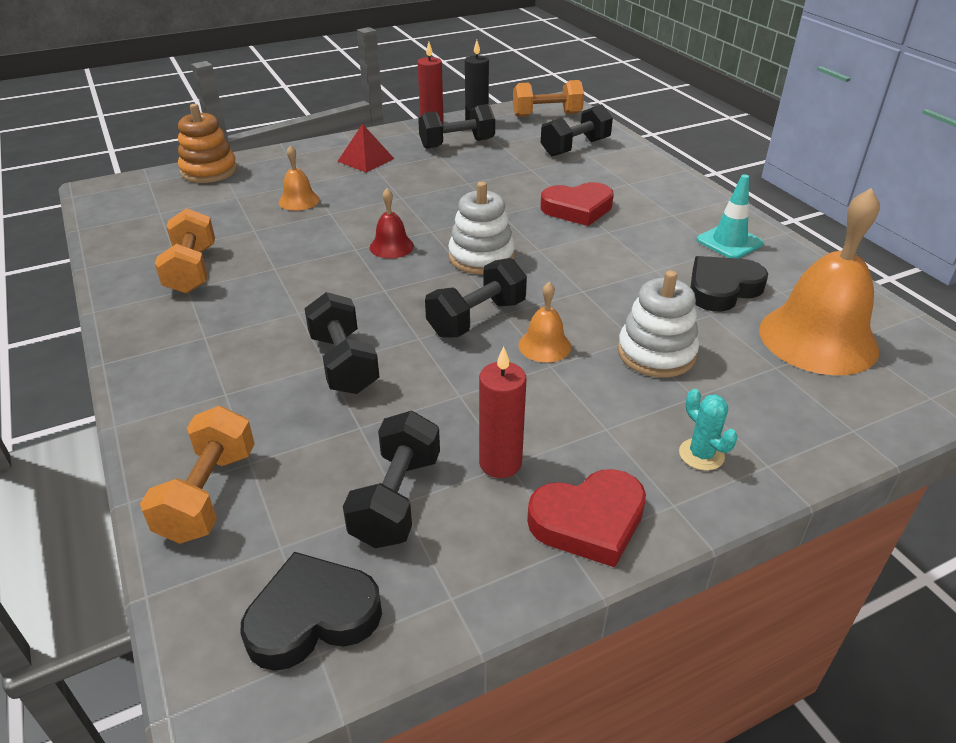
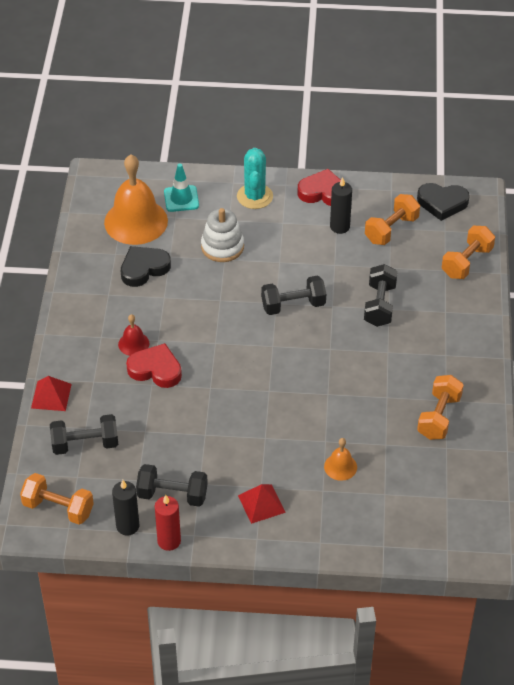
camera: 150 degrees left, 10 degrees up
(209, 171) = (394, 544): orange stacking toy -> none
(391, 246) = (304, 385): red bell -> red bell (133, 344)
(396, 499) = (391, 229): black dumbbell -> orange dumbbell
(481, 257) = (255, 351): white stacking toy -> none
(500, 463) = (339, 227): red candle -> black candle
(544, 345) = (272, 274): orange bell -> none
(652, 164) = (51, 396): none -> red pyramid
(701, 454) = (255, 196): turquoise cactus -> turquoise cactus, size x1.76
(722, 289) = (144, 268): black heart -> black heart turned 150 degrees clockwise
(729, 242) = (96, 298): turquoise traffic cone -> turquoise traffic cone (181, 199)

